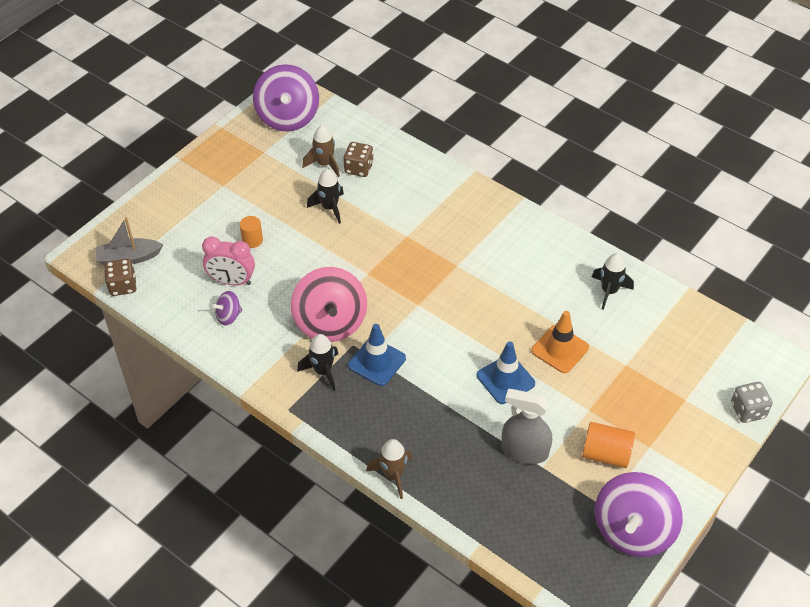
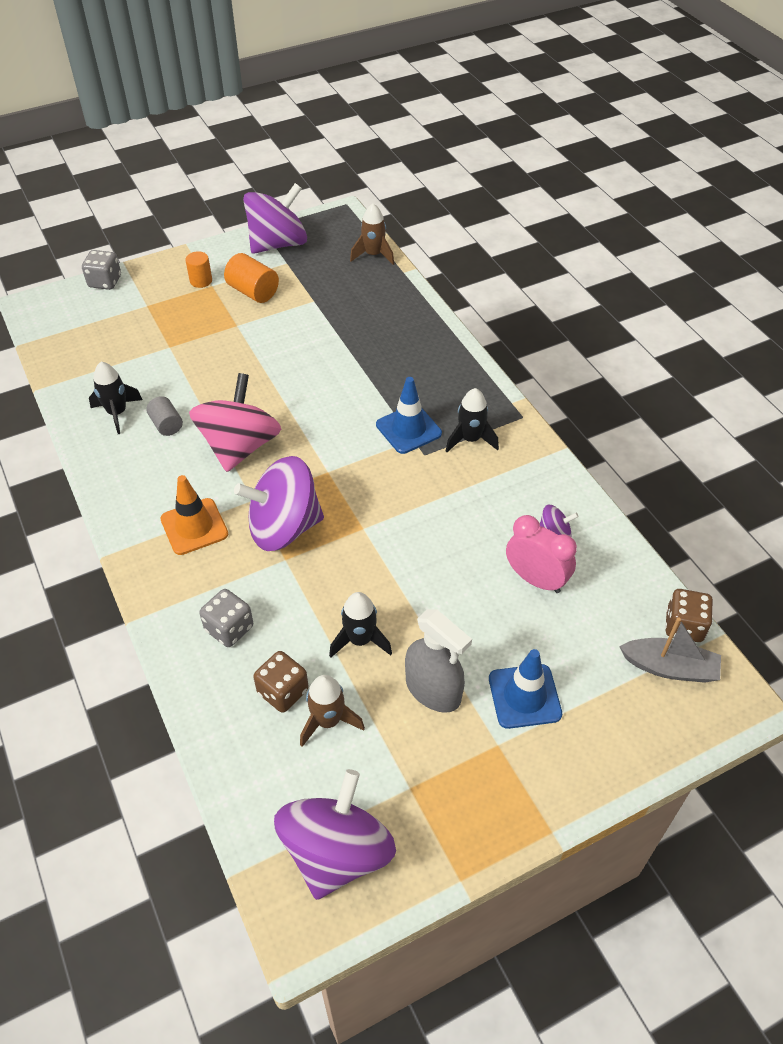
camera: 155 degrees left, 0 degrees up
(252, 240) = (488, 629): orange cylinder -> orange cylinder (201, 281)
(330, 322) = (437, 486): pink spinning top -> pink spinning top (239, 446)
(393, 475) = (448, 334): brown rocket -> brown rocket (373, 255)
(412, 187) = (229, 628): none -> grey dice
(421, 255) = (284, 527): none -> purple spinning top
(505, 379) = (291, 372): blue traffic cone -> blue traffic cone (524, 696)
(524, 451) = (320, 315): grey spray bottle -> grey spray bottle (433, 690)
(560, 349) = (217, 379): orange traffic cone -> orange traffic cone (194, 526)
(564, 296) = (166, 425): none -> grey cylinder

